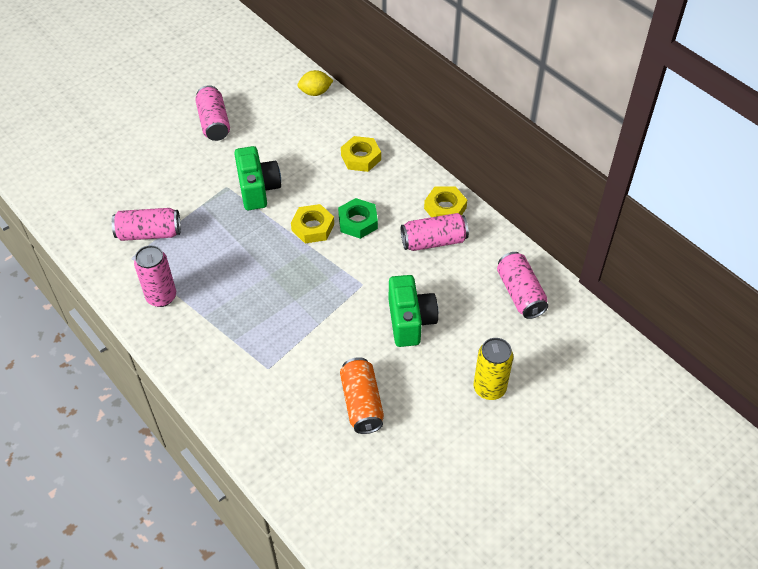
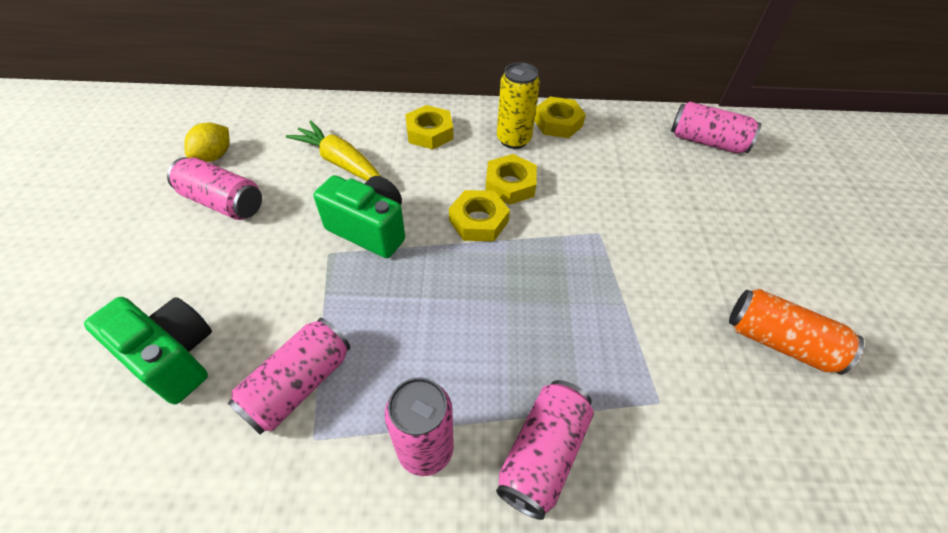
camera: 50 degrees left, 0 degrees up
(291, 141) = (340, 162): none -> yellow carrot
(315, 92) = (305, 109): yellow lemon -> yellow lemon (214, 156)
(358, 222) = (510, 184): green nut -> yellow nut
(410, 321) = (683, 229): green camera -> green camera (173, 357)
(433, 241) = (591, 153): pink can -> pink can (543, 453)
(489, 388) = (816, 228): yellow can -> yellow can (513, 140)

